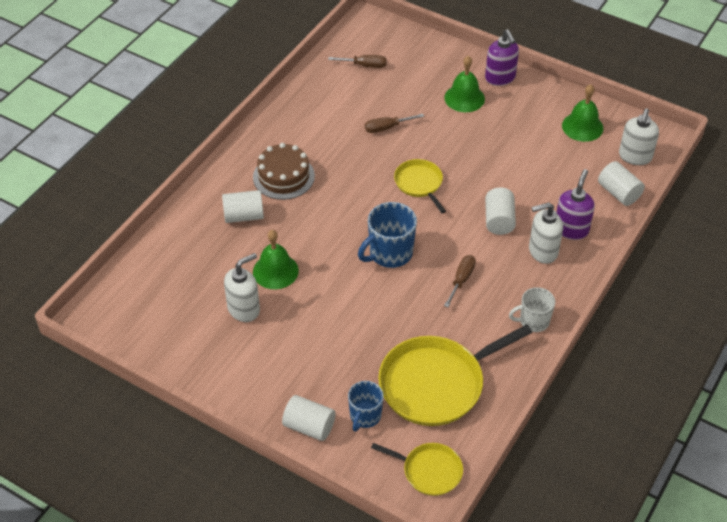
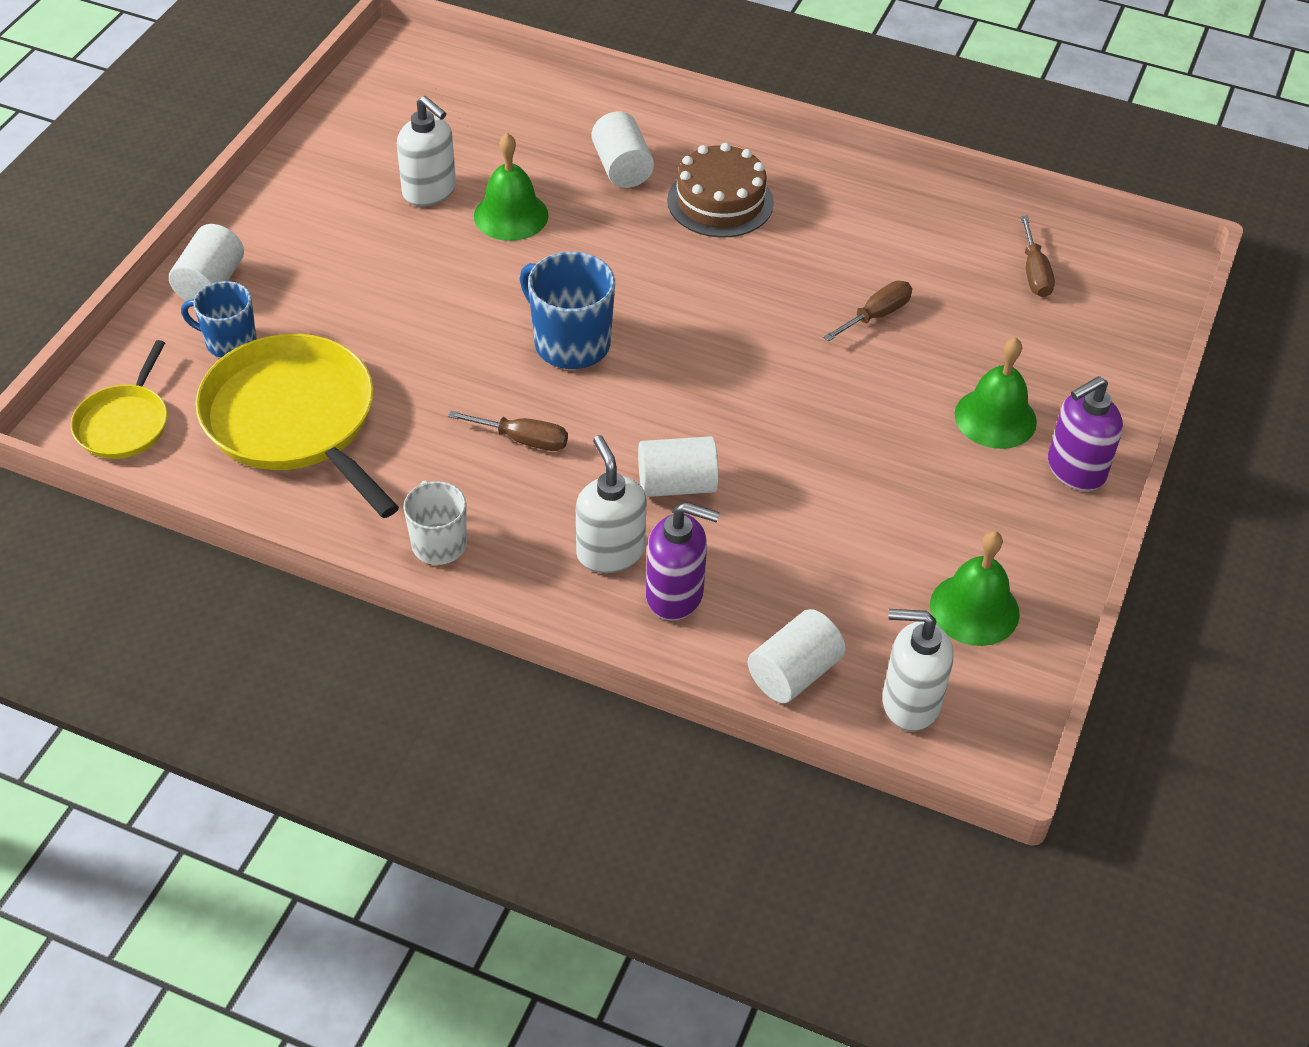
camera: 80 degrees right, 0 degrees up
(386, 128) = (876, 315): brown screwdriver -> brown screwdriver turned 75 degrees clockwise
(419, 184) = (745, 369): yellow pan -> none

